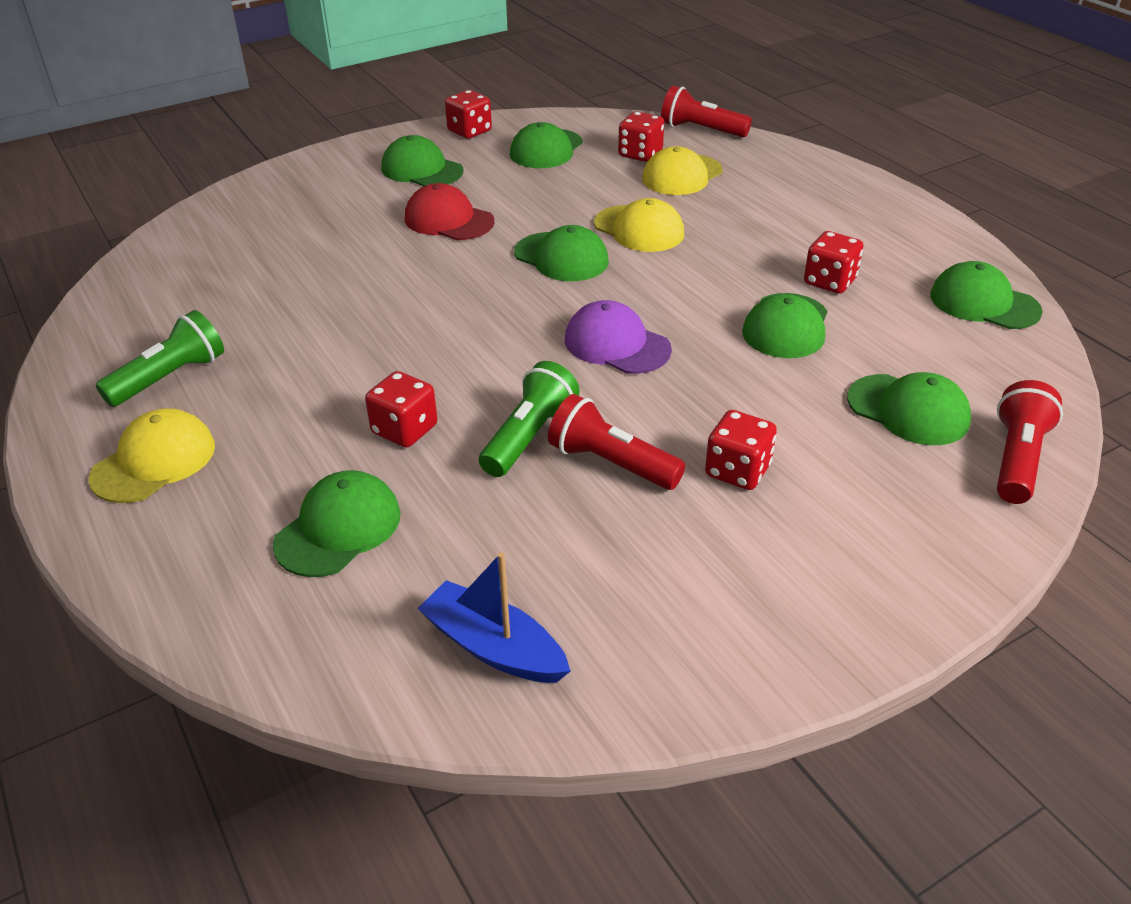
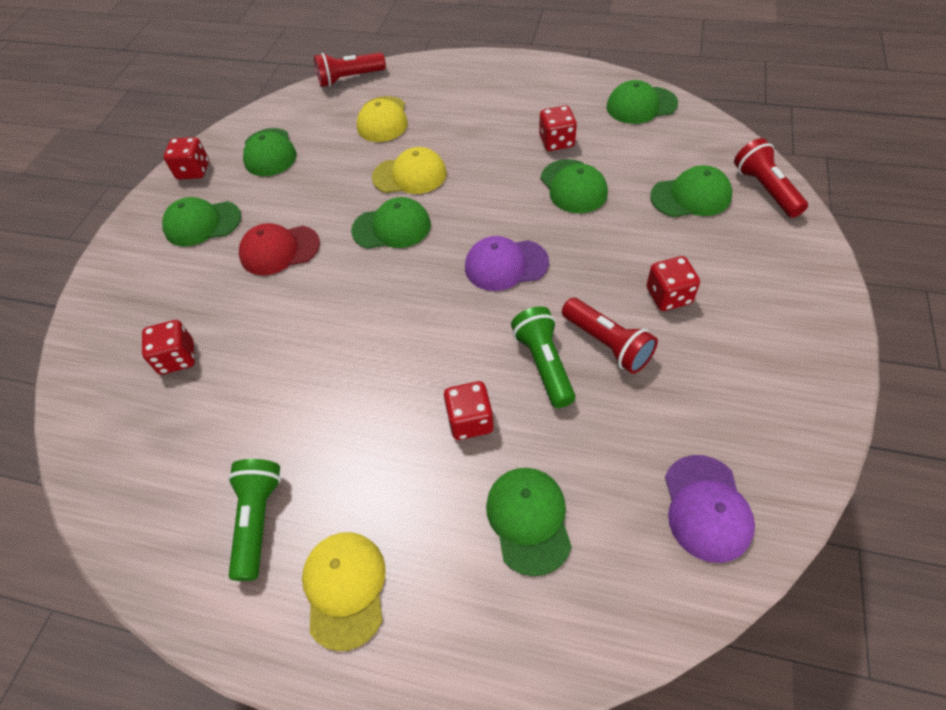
camera: 40 degrees left, 15 degrees up
(494, 647) = (706, 508): blue boat -> purple cap
(611, 463) = (607, 344): red flashlight -> red flashlight turned 120 degrees counterclockwise
(640, 154) = (336, 119): red dice -> red dice (177, 358)

